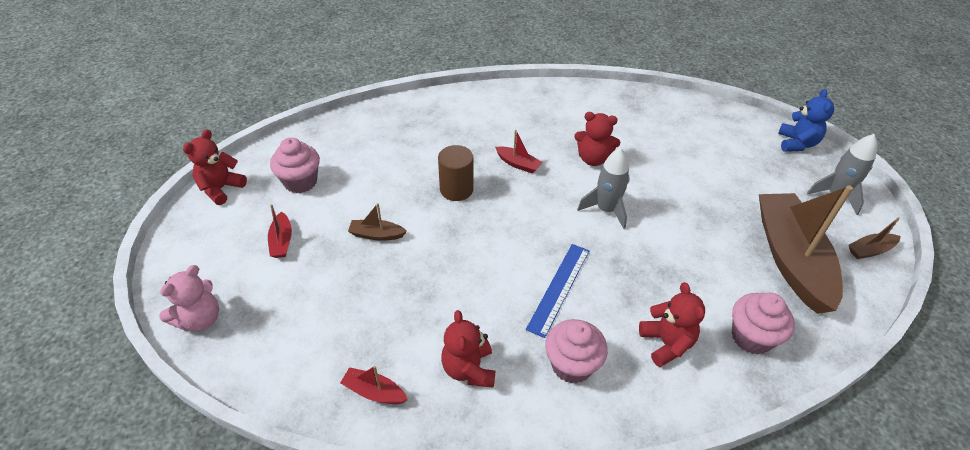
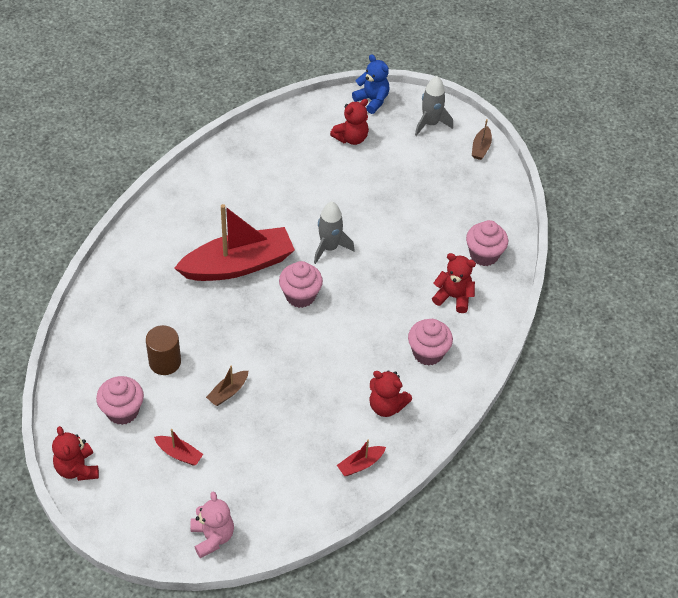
camera: 55 degrees left, 5 degrees up
(456, 189) = (228, 318): brown cylinder -> brown cylinder (165, 362)
(518, 164) = (238, 265): red boat -> red boat, size x2.48
(531, 221) = (300, 296): none -> pink cupcake
(559, 288) = (369, 320): blue ruler -> none
(593, 159) = (276, 219): red teddy bear -> red teddy bear (351, 138)
(791, 259) = (452, 189): brown boat -> none

